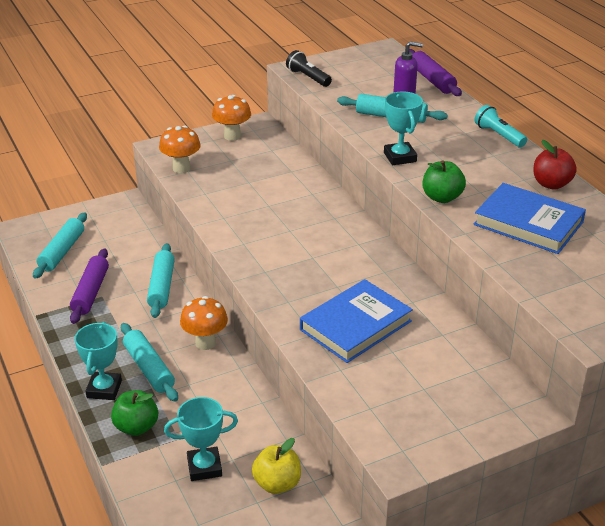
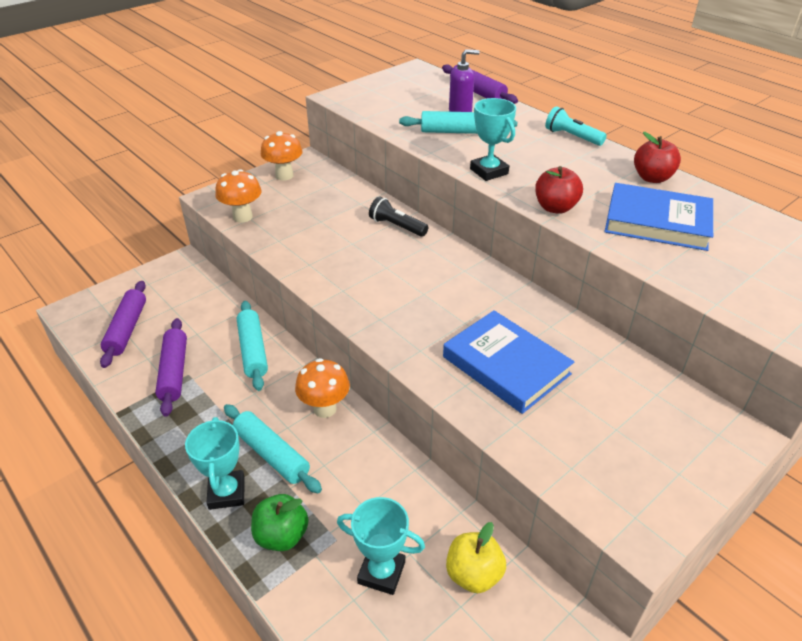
camera: 15 degrees left, 5 degrees up
(62, 252) = (127, 329): turquoise rolling pin -> purple rolling pin
(204, 467) = (381, 572): turquoise trophy -> turquoise trophy turned 45 degrees clockwise
(308, 77) = (354, 104): black flashlight -> black flashlight (396, 226)
(355, 325) = (506, 365): blue book -> blue book turned 75 degrees counterclockwise
(442, 197) = (555, 208): green apple -> red apple

